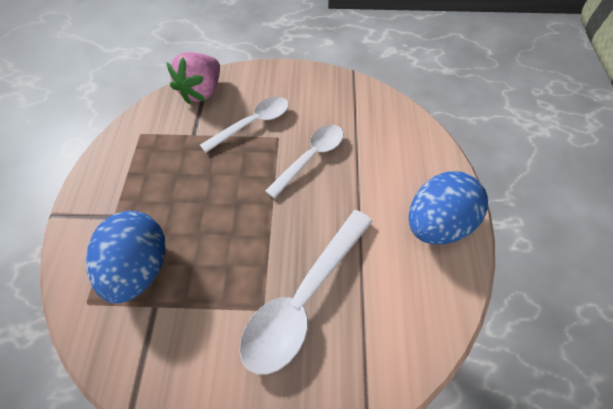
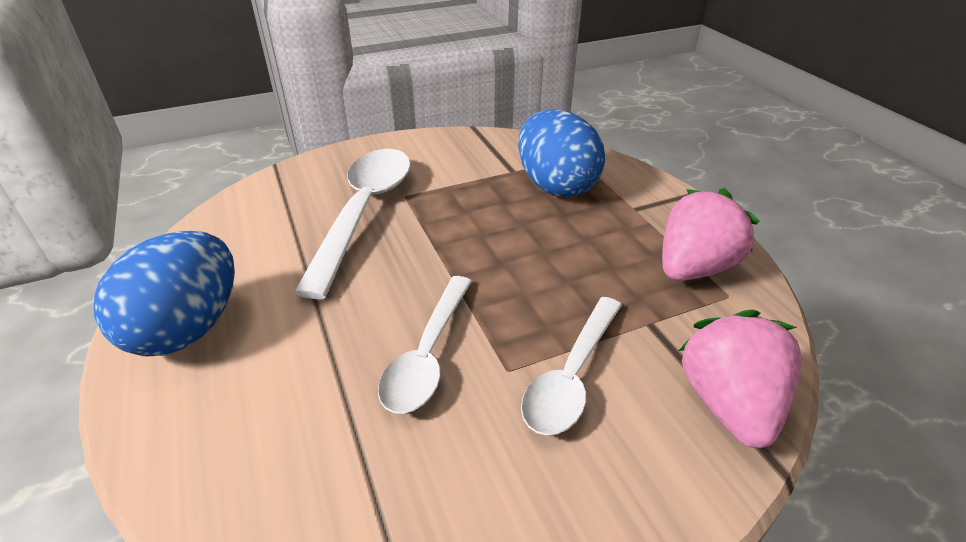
camera: 155 degrees right, 20 degrees down
(136, 155) = (694, 268): none -> pink strawberry

